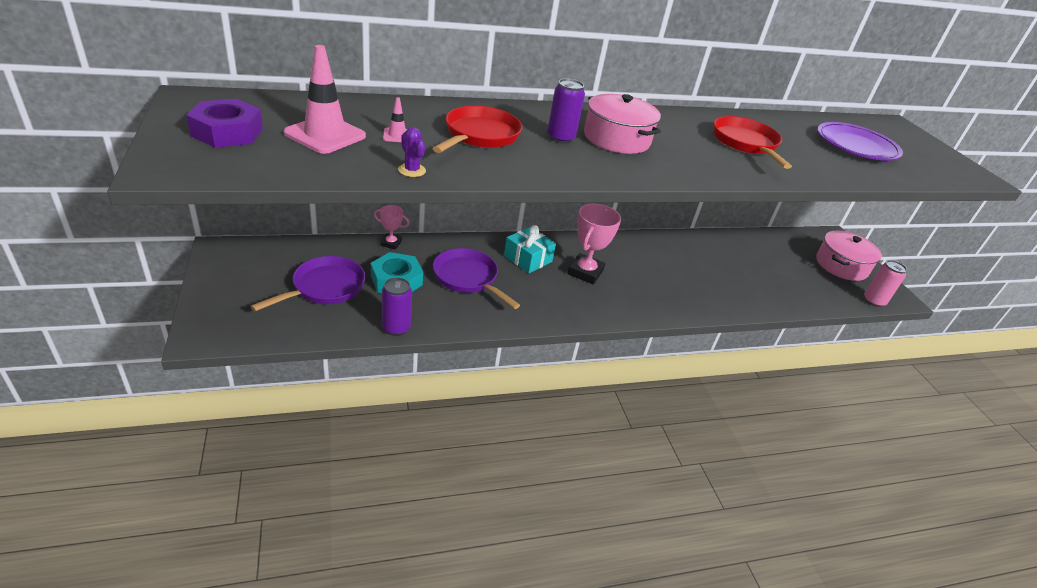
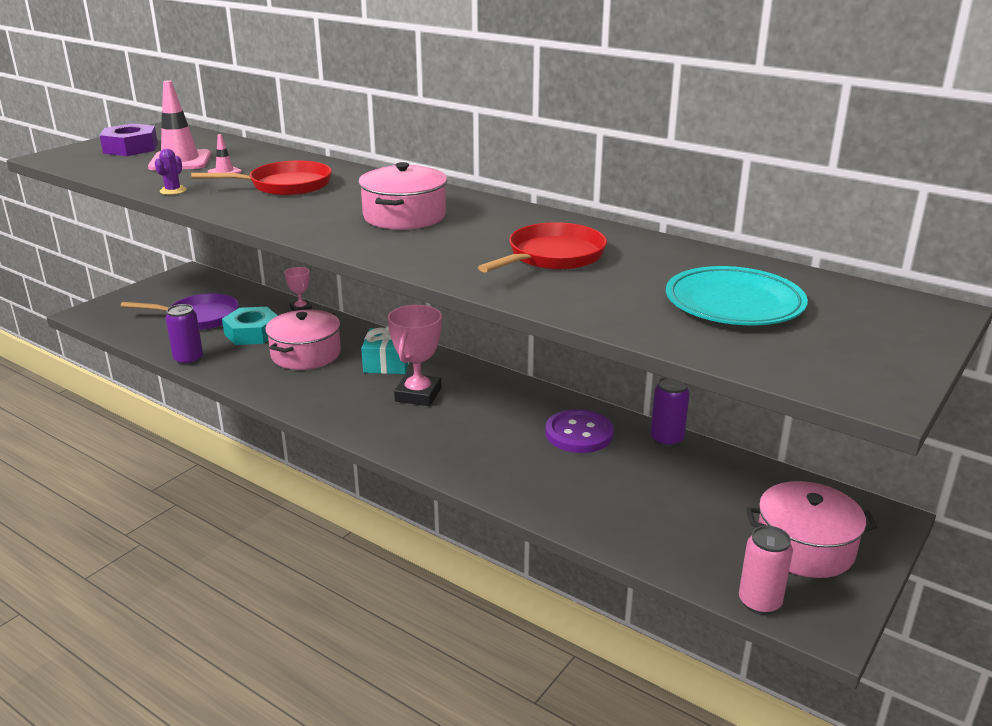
camera: 55 degrees right, 10 degrees down
(468, 278) = (306, 354): purple pan -> pink pot
(560, 138) = (350, 203): purple can -> purple can (666, 439)
(585, 272) = (418, 395): pink trophy -> pink trophy turned 60 degrees counterclockwise
(690, 254) = (579, 433): none -> purple button
(856, 146) = (734, 303): purple plate -> turquoise plate

